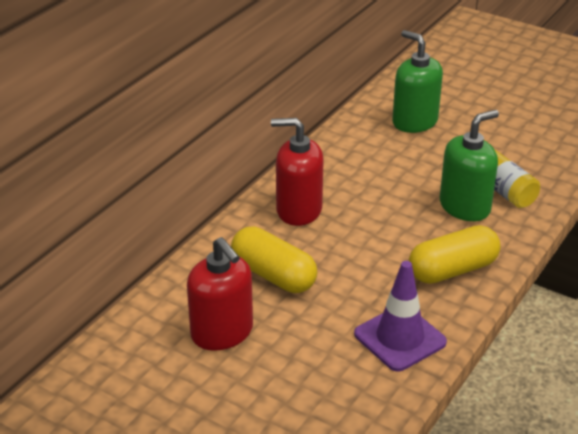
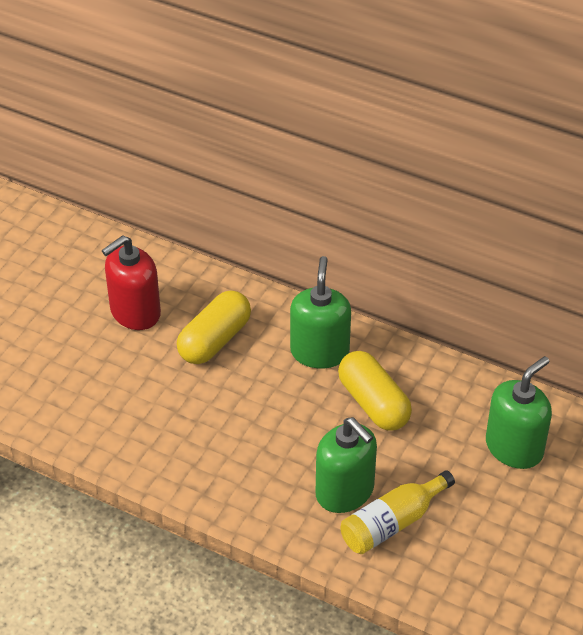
camera: 85 degrees right, 10 degrees up
(298, 210) = (319, 352): red soap dispenser -> green soap dispenser
(400, 338) = (130, 435): purple traffic cone -> none
(452, 270) = (233, 477): yellow capsule -> yellow capsule (373, 403)

